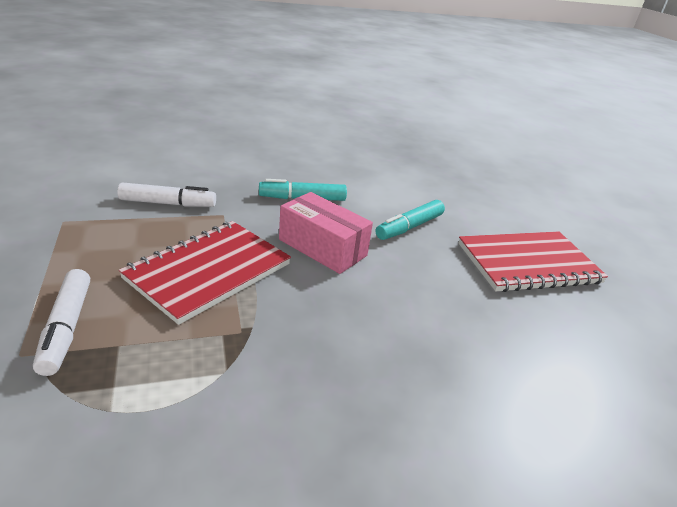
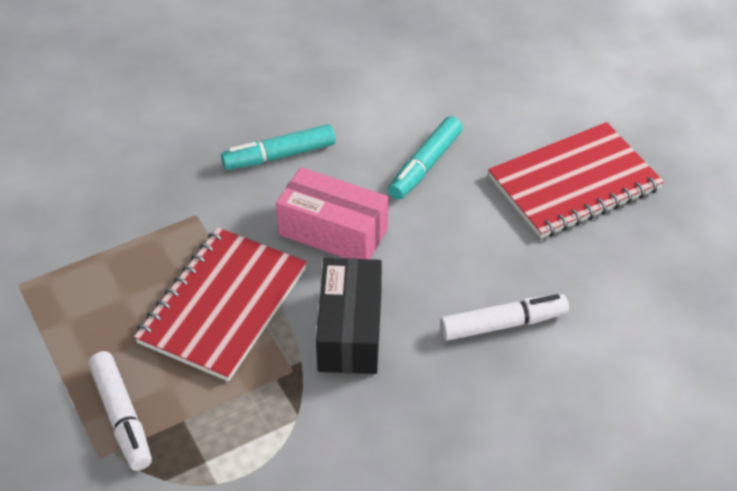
camera: 10 degrees left, 15 degrees up
(168, 203) = (121, 217): white marker -> white marker (503, 324)
(307, 315) = (350, 330): none -> black box

